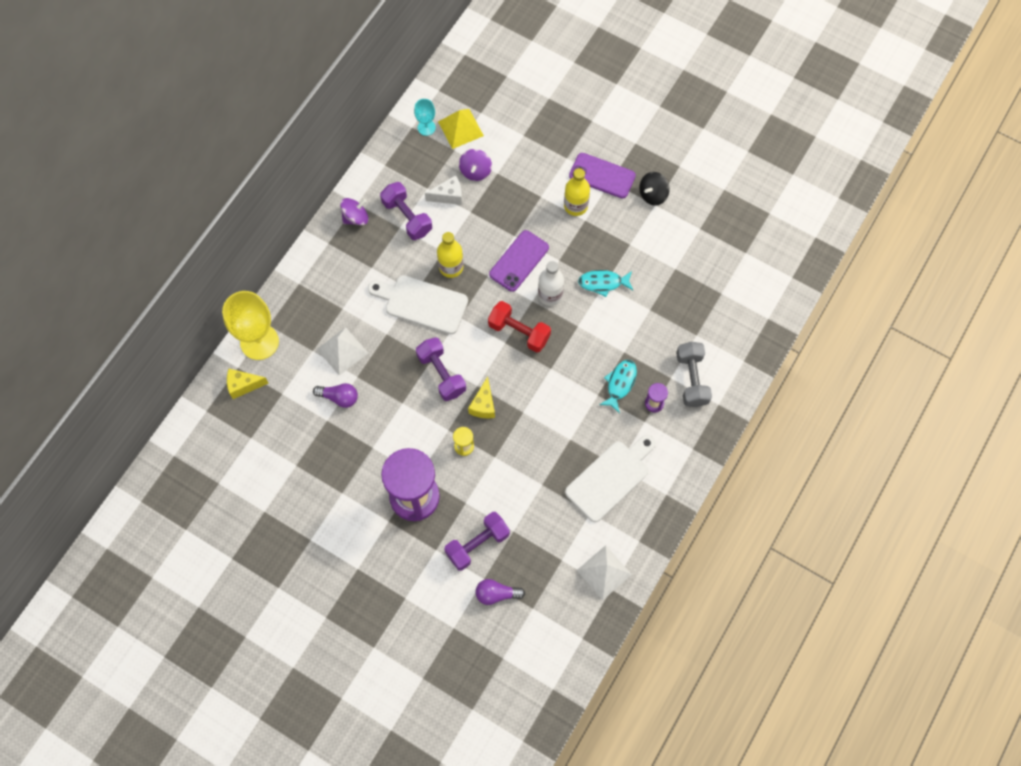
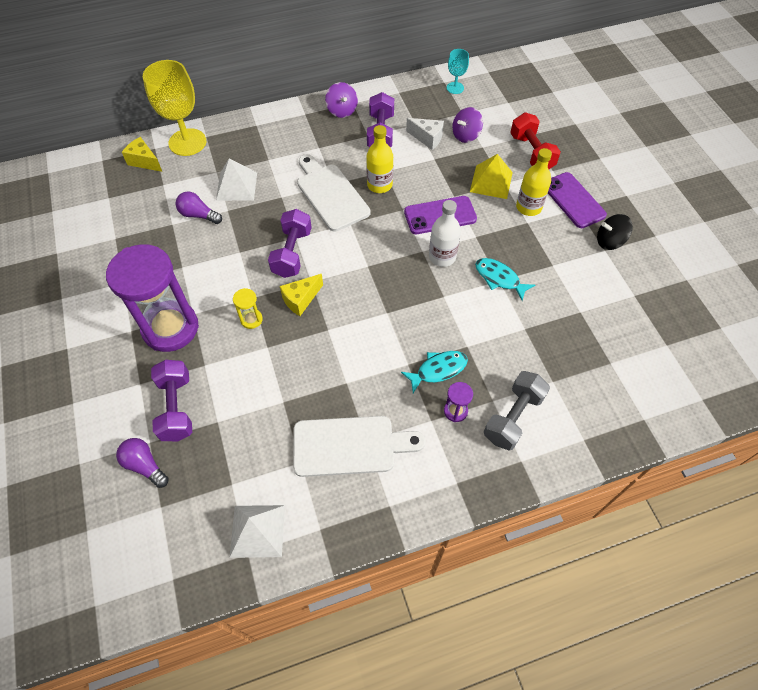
camera: 40 degrees right, 10 degrees down
(339, 397) = (198, 215): purple light bulb -> purple light bulb turned 150 degrees clockwise
(355, 218) = (342, 110): purple spinning top -> purple spinning top turned 60 degrees clockwise
(460, 128) = (481, 103): yellow pyramid -> yellow pyramid (491, 182)
(477, 544) = (176, 407): purple dumbbell -> purple dumbbell turned 75 degrees clockwise
(519, 332) = (388, 266): red dumbbell -> red dumbbell (531, 153)

